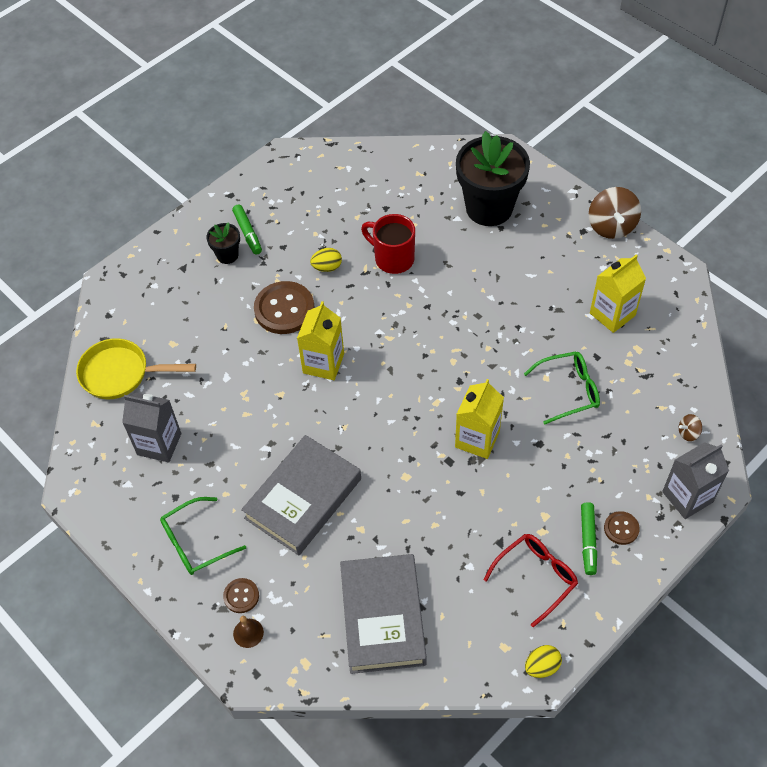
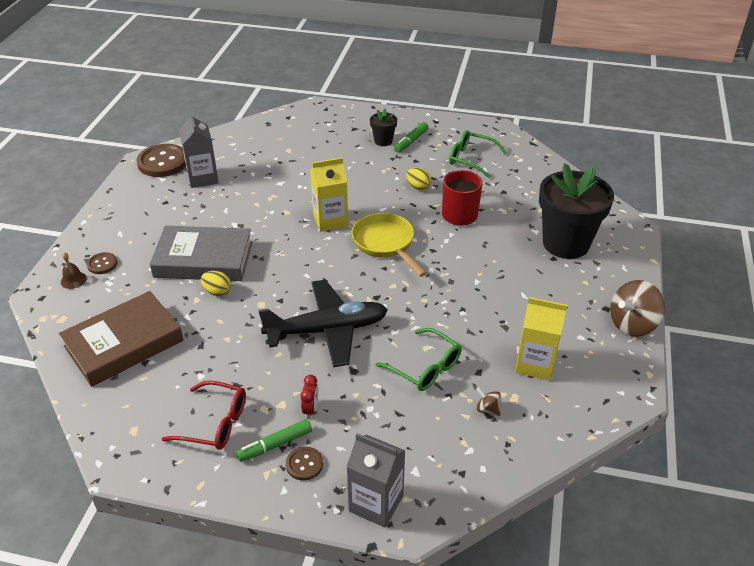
camera: 55 degrees right, 15 degrees down
(120, 374) = (246, 140): yellow pan -> yellow pan (385, 244)
(196, 542) = (134, 226): green glasses -> green glasses (471, 159)
(284, 309) = (361, 183): brown button -> brown button (163, 162)
(383, 616) = (124, 343): grey book -> brown book
(477, 439) = (328, 330): yellow carton -> black plane
(542, 666) = (126, 463): yellow egg -> yellow egg (217, 292)
(564, 496) = (310, 409): none -> red clock
(688, 433) = (451, 474): brown spinning top -> brown spinning top (487, 409)

